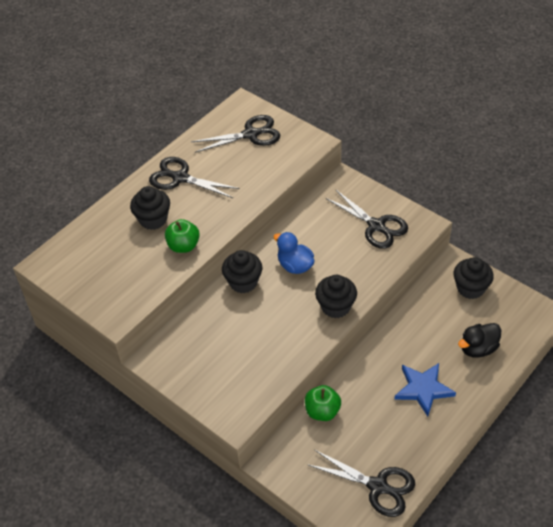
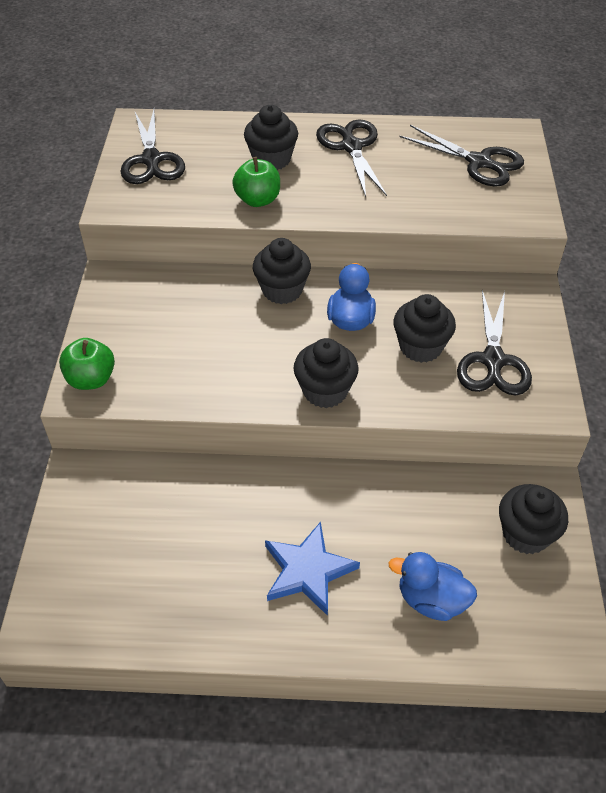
camera: 50 degrees right, 0 degrees up
(322, 411) = (187, 480): green apple -> green apple (91, 379)
(341, 248) = (420, 347): none -> black cupcake
(378, 486) = (116, 603): black scissors -> black scissors (151, 160)
(478, 348) = (431, 600): black duck -> blue duck

